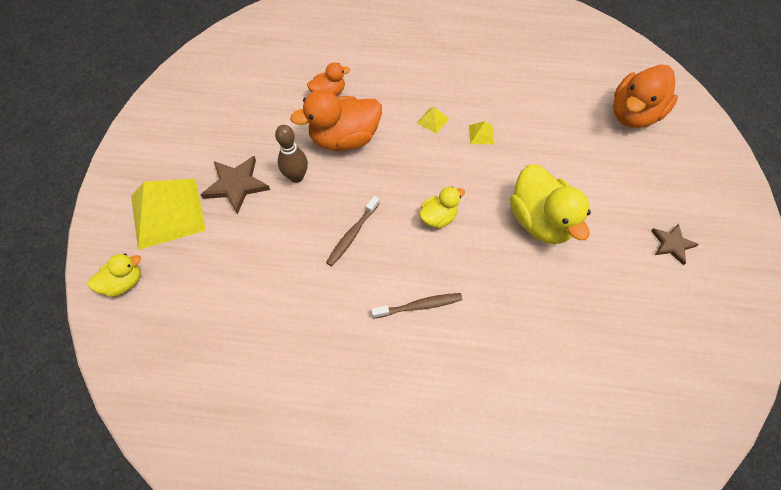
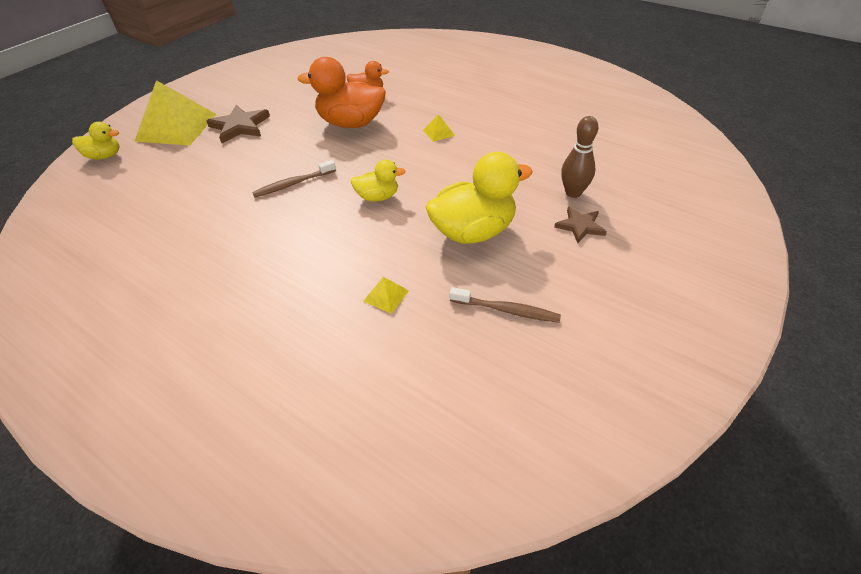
camera: 30 degrees right, 15 degrees down
(296, 177) = (289, 135): brown bowling pin -> brown bowling pin (573, 193)
(419, 306) = (298, 251): brown toothbrush -> brown toothbrush (506, 310)
(481, 134) = (475, 154): yellow pyramid -> yellow pyramid (385, 296)
(540, 221) = (473, 232): yellow duck -> yellow duck turned 120 degrees counterclockwise
(633, 115) = (653, 184): orange duck -> none
(672, 244) = (607, 301): brown star -> brown star (580, 226)

